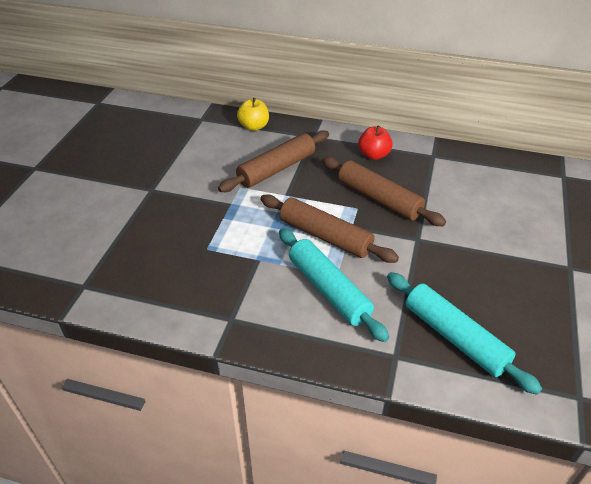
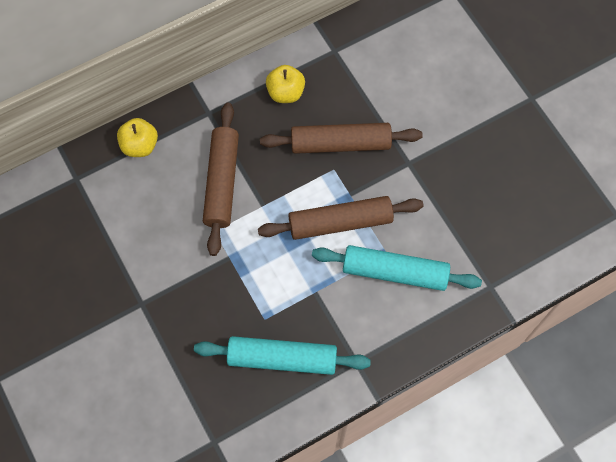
camera: 45 degrees left, 25 degrees up
(373, 155) = (285, 92): red apple -> yellow apple
(455, 337) = (512, 235): turquoise rolling pin -> turquoise rolling pin (282, 358)

